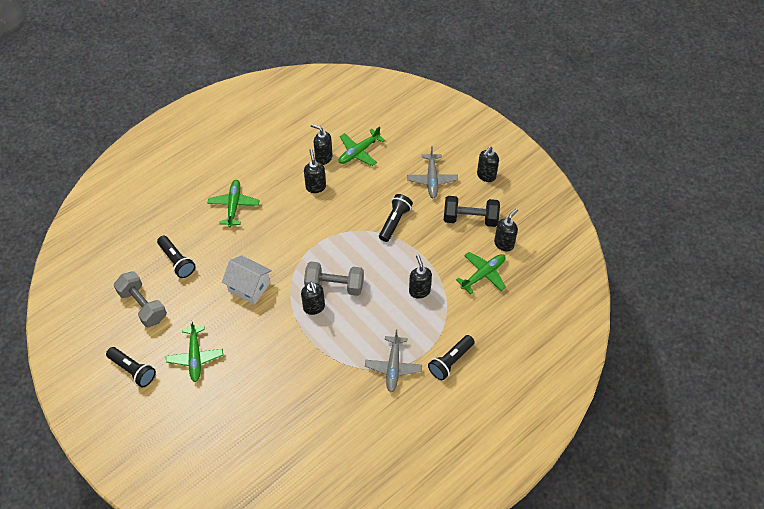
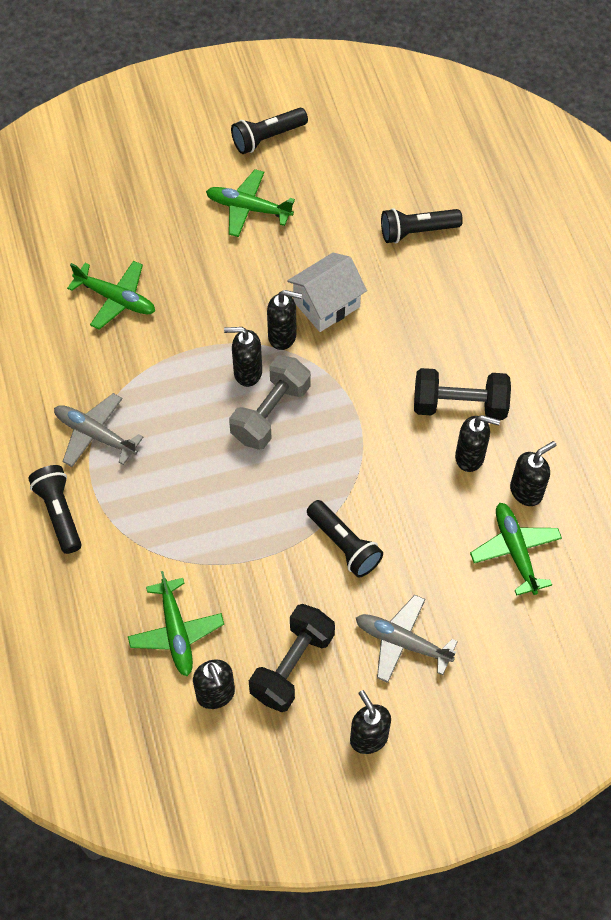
camera: 115 degrees right, 5 degrees up
(143, 306) = (362, 173): grey dumbbell -> none
(234, 205) = (485, 332): green plane -> green plane (116, 299)
(286, 201) = (459, 405): none -> black dumbbell
(419, 291) = (198, 524): black soap dispenser -> black soap dispenser (282, 336)

